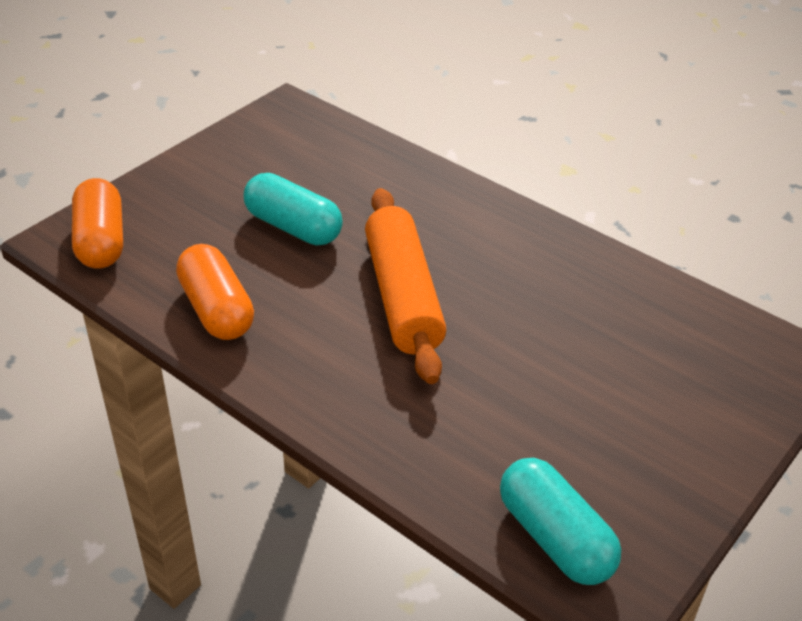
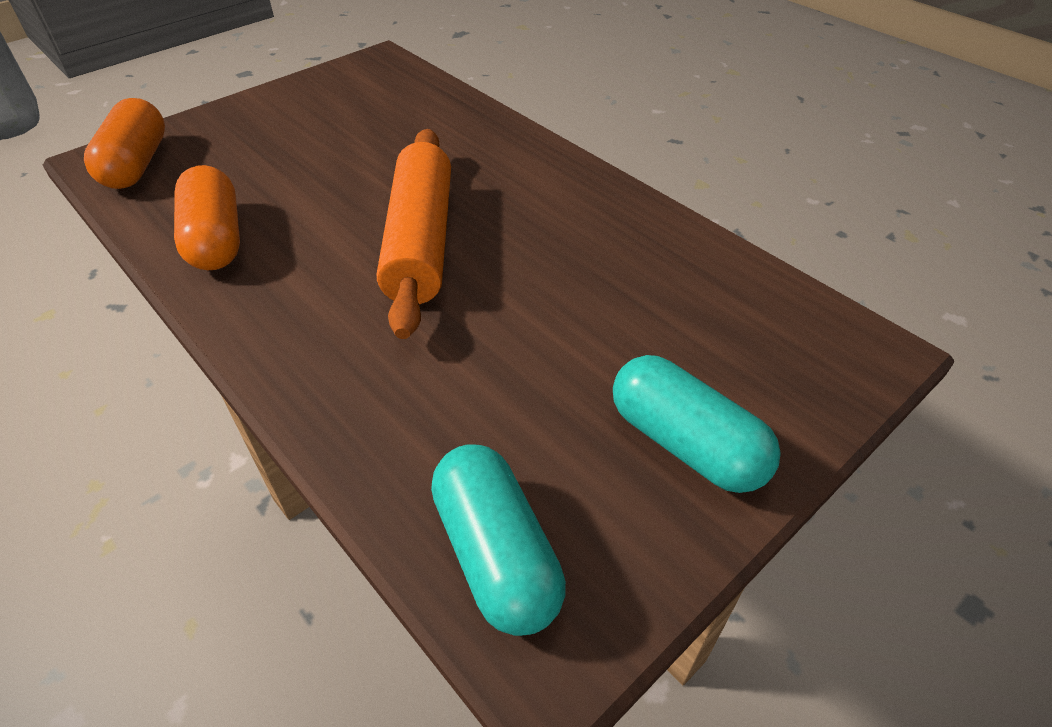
camera: 10 degrees right, 5 degrees up
(293, 227) = (335, 165): turquoise capsule -> turquoise capsule (686, 443)

